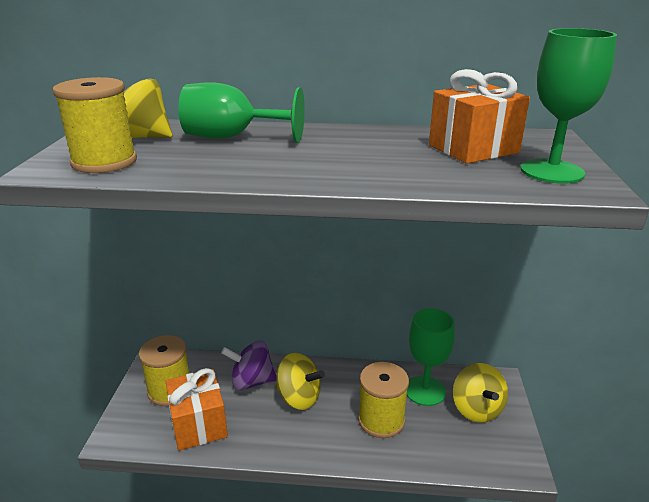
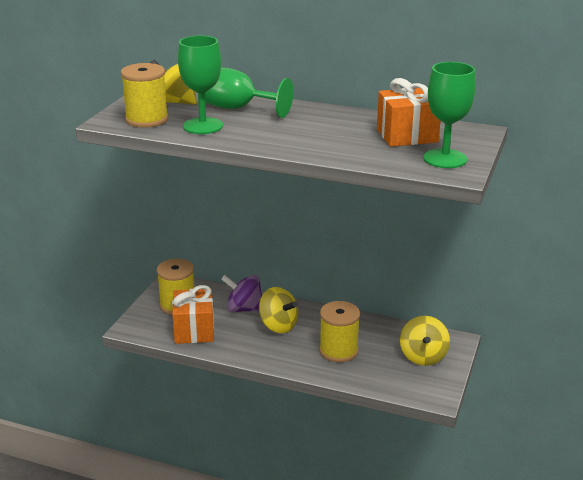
camera: 15 degrees right, 0 degrees up
(425, 391) = (386, 337): green goblet -> green goblet (203, 126)

